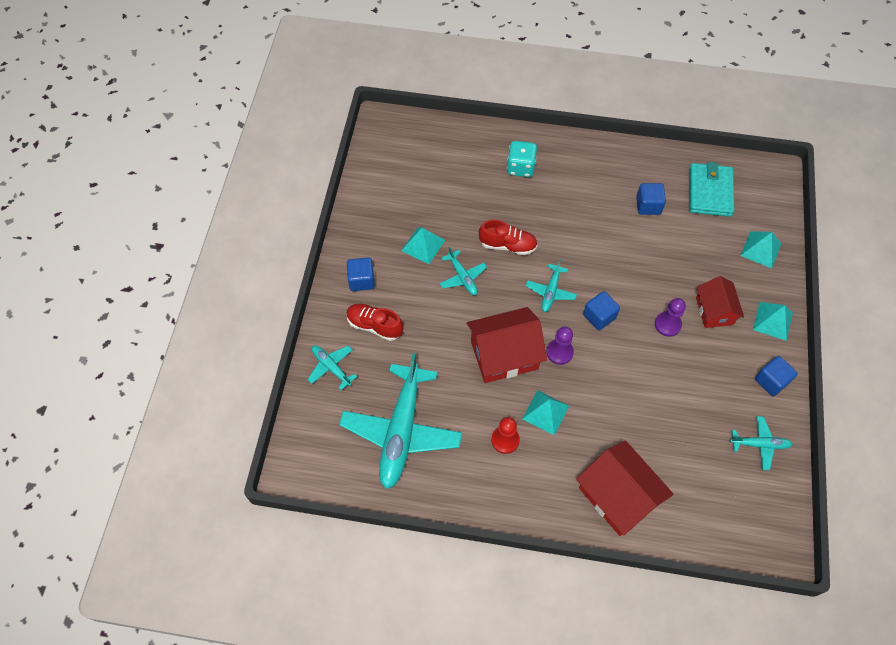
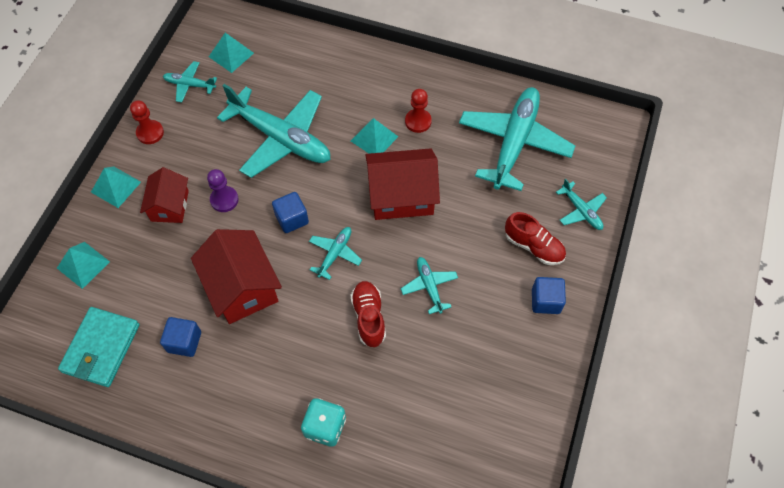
camera: 170 degrees left, 0 degrees up
(423, 245) = (469, 334): turquoise pyramid -> turquoise pyramid (231, 55)
(508, 245) = (369, 317): red shoe -> red shoe turned 60 degrees clockwise
(559, 352) = (344, 190): purple pawn -> none
(618, 496) = (330, 66): red house -> red house (242, 287)
(639, 397) = (281, 138): none -> turquoise plane
(771, 381) = (150, 133): blue cube -> red pawn

